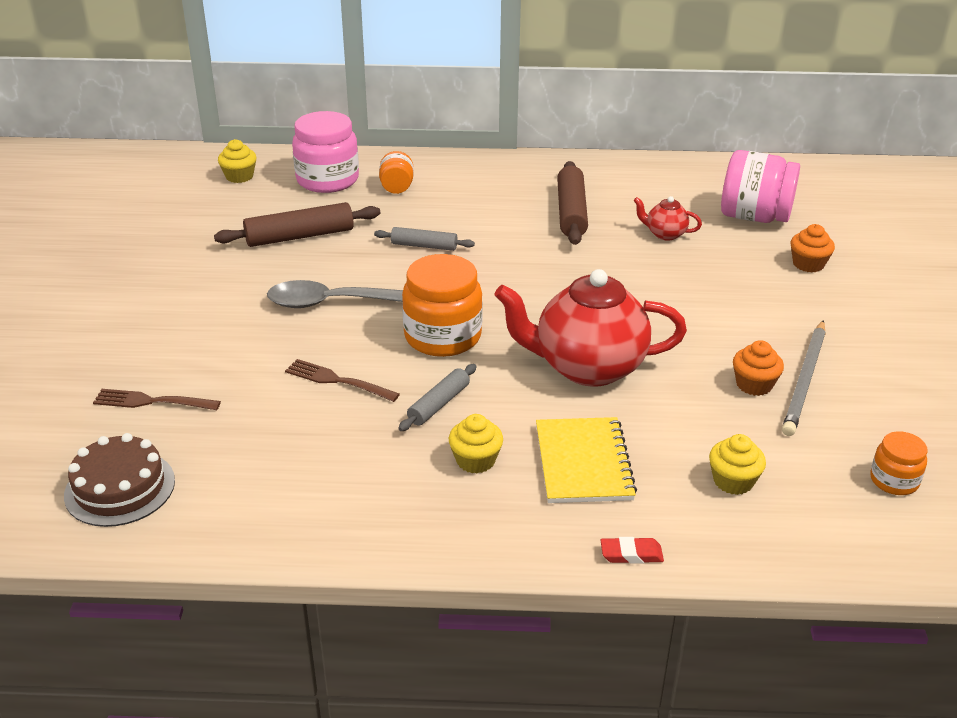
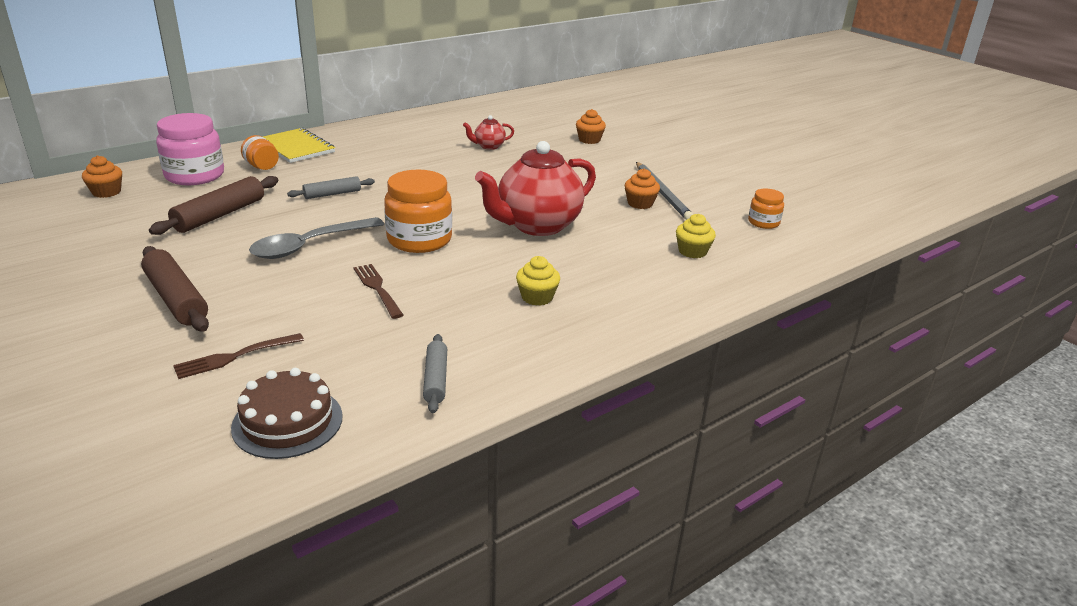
camera: 40 degrees left, 5 degrees down
(239, 176) = (106, 192): yellow cupcake -> orange cupcake
(338, 381) = (378, 289): brown fork -> brown fork turned 75 degrees clockwise
(439, 404) = (470, 277): grey rolling pin -> grey rolling pin (435, 379)
(571, 212) = (413, 150): brown rolling pin -> brown rolling pin (176, 299)
(583, 463) = (602, 273): yellow notebook -> yellow notebook (296, 147)
(631, 554) = (691, 306): red eraser -> none
(754, 217) = (529, 125): pink jar -> none

